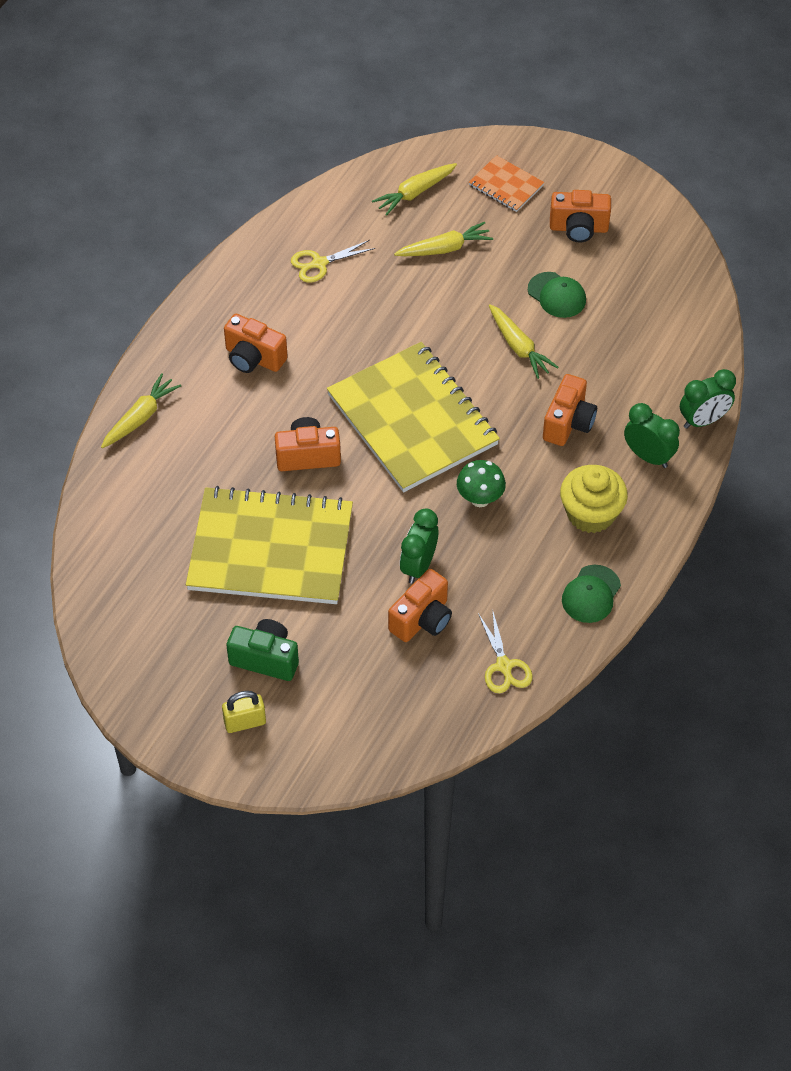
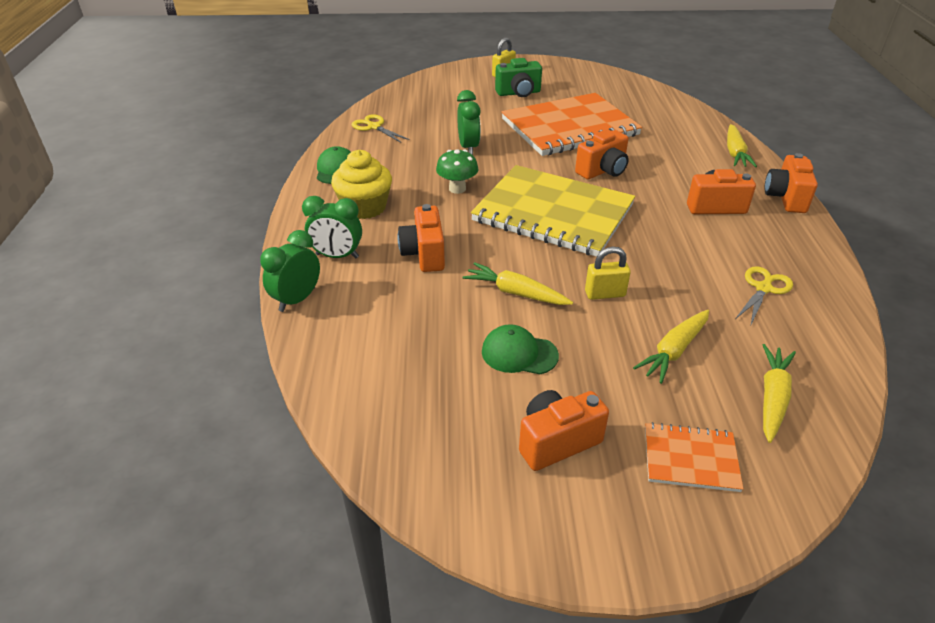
camera: 150 degrees right, 15 degrees down
(270, 549) = (569, 127): yellow notebook -> orange notebook
(422, 619) = (443, 129): orange camera -> orange camera (785, 198)
(448, 314) = (605, 294): none -> yellow padlock

